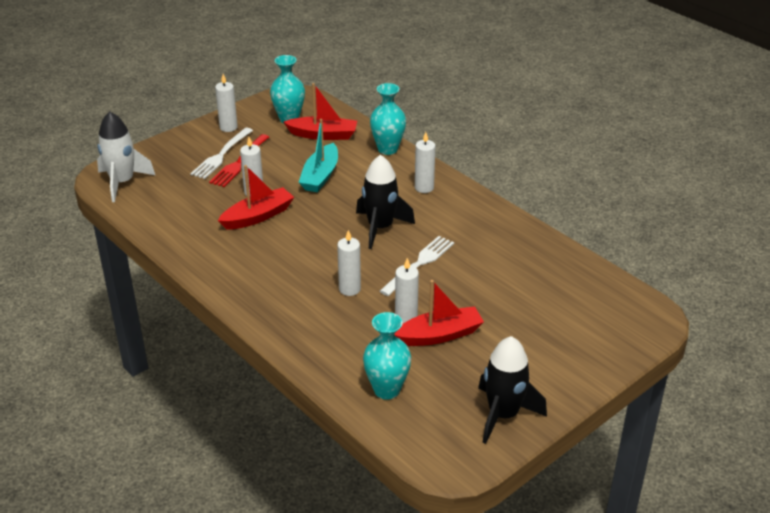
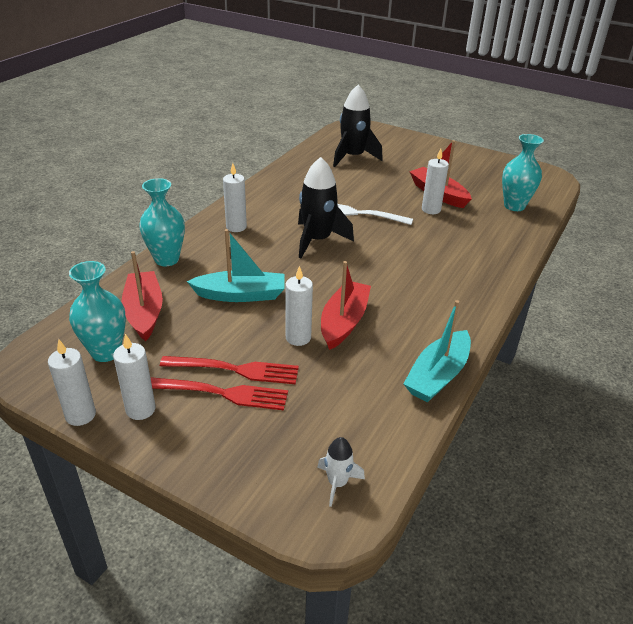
camera: 110 degrees left, 0 degrees up
(122, 182) = (337, 483): white rocket -> white rocket, size x0.50
(172, 244) = (438, 375): none -> turquoise boat
(221, 155) = (222, 393): white fork -> red fork
(258, 216) = (344, 322): red boat -> red boat turned 75 degrees clockwise
(349, 289) = (418, 241): white candle -> white candle (80, 415)
(503, 415) = (491, 164): black rocket -> black rocket (353, 157)

